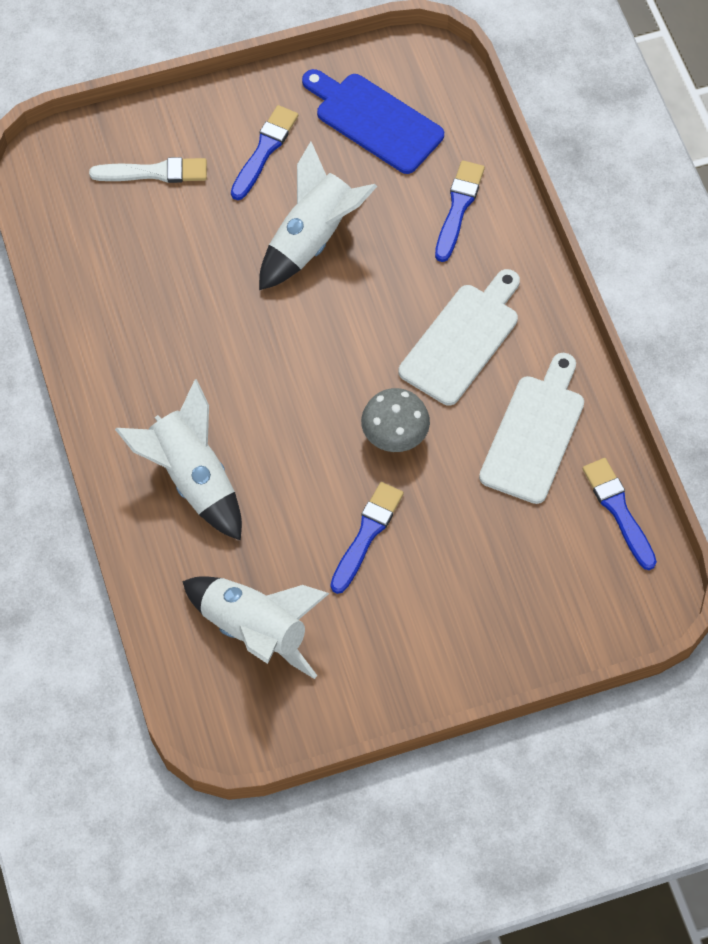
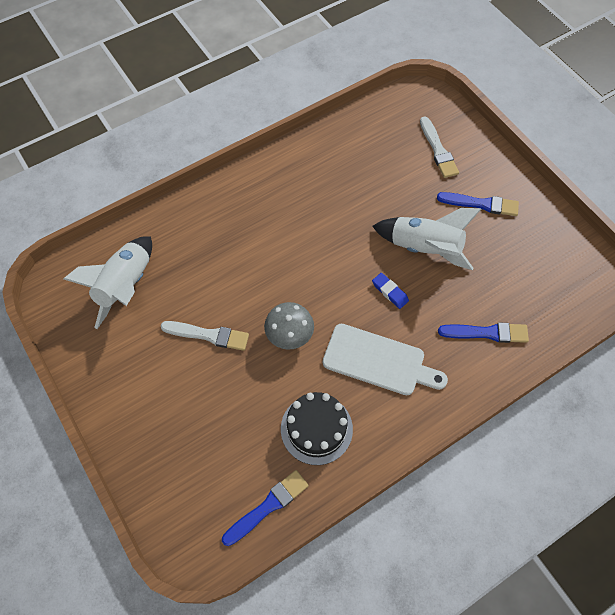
camera: 75 degrees right, 0 degrees up
(192, 478) = (226, 225): white rocket -> none
(366, 534) = (208, 335): blue brush -> white brush
(367, 299) = (390, 292): none -> blue eraser
(374, 120) = (535, 262): blue cutting board -> none
(534, 433) = (316, 429): white cutting board -> black cake

